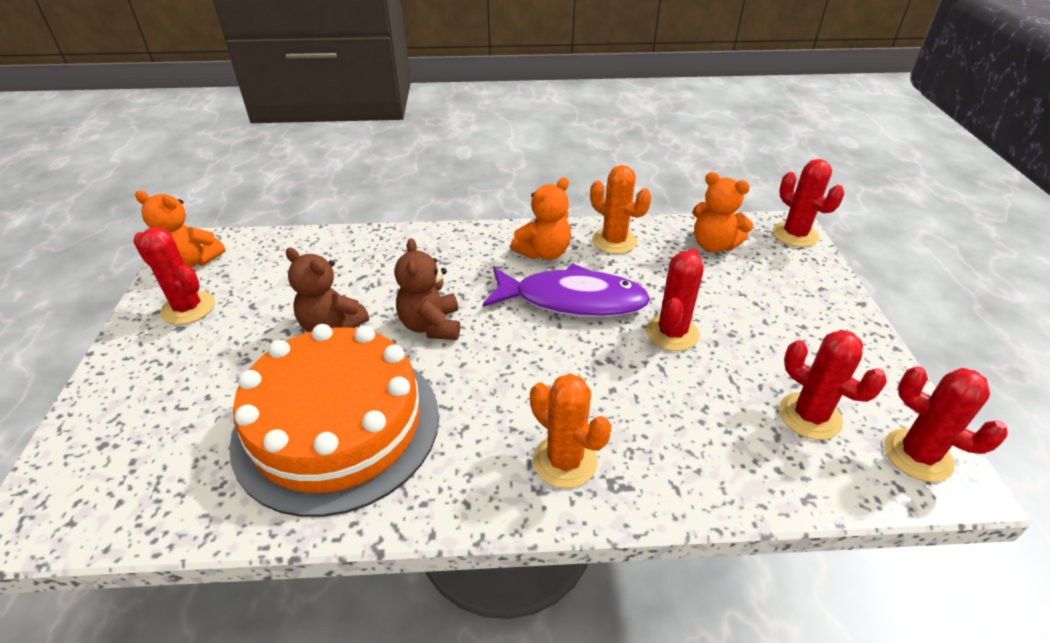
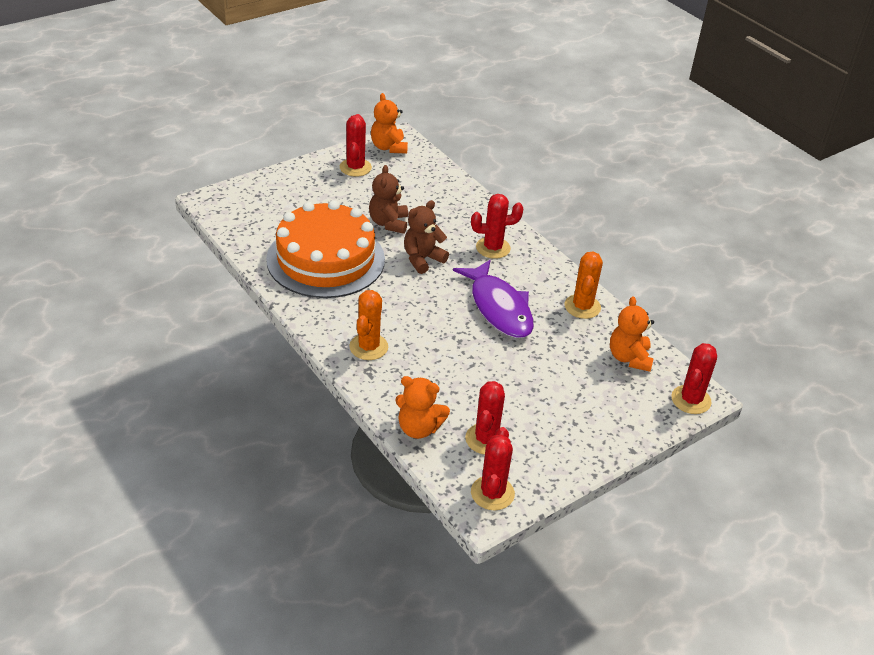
camera: 55 degrees right, 0 degrees up
(544, 252) = (535, 278): orange teddy bear -> orange teddy bear (419, 428)
(672, 333) = (508, 361): red cactus -> red cactus (493, 248)

